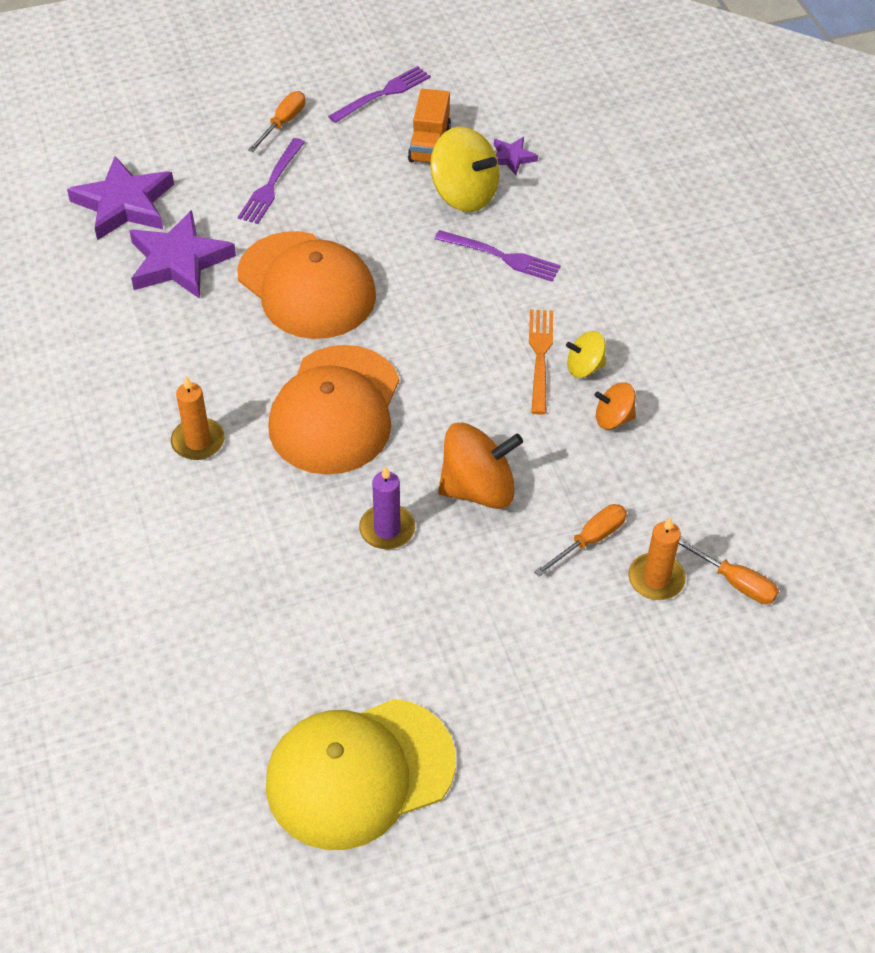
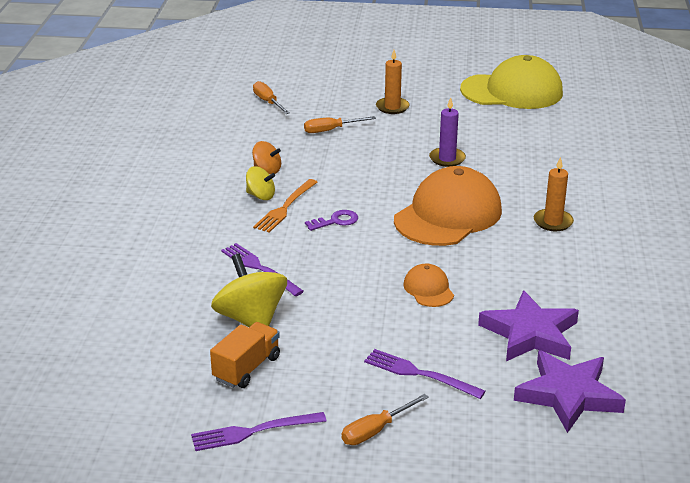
camera: 155 degrees left, 20 degrees down
(271, 185) = (418, 374): purple fork -> purple fork turned 105 degrees counterclockwise
(306, 286) = (428, 289): orange cap -> orange cap, size x0.46
(465, 354) = (336, 221): none -> purple key
(478, 488) = (379, 161): orange spinning top -> none
(511, 157) = (183, 336): purple star -> none
(656, 579) = (308, 111): orange candle -> orange candle (392, 107)

